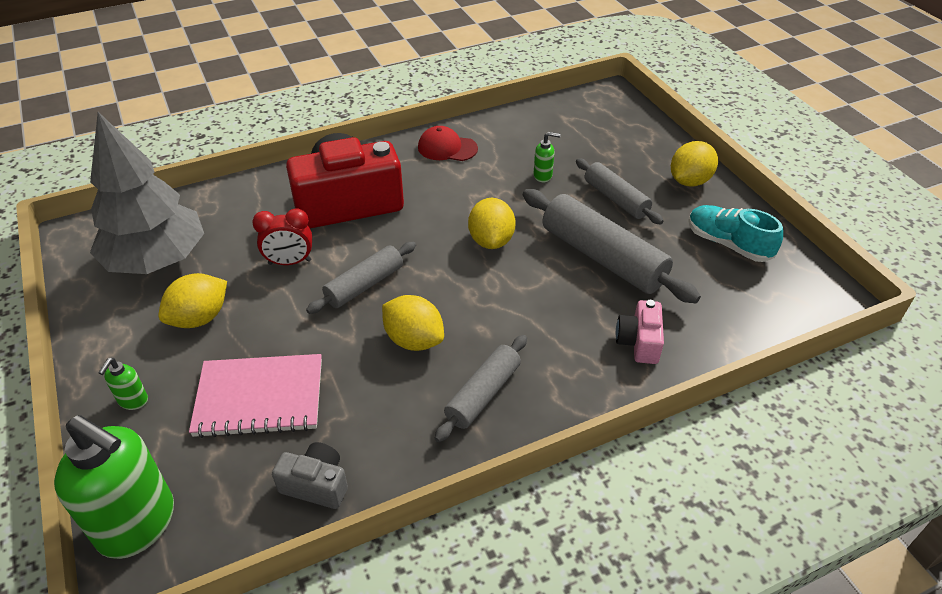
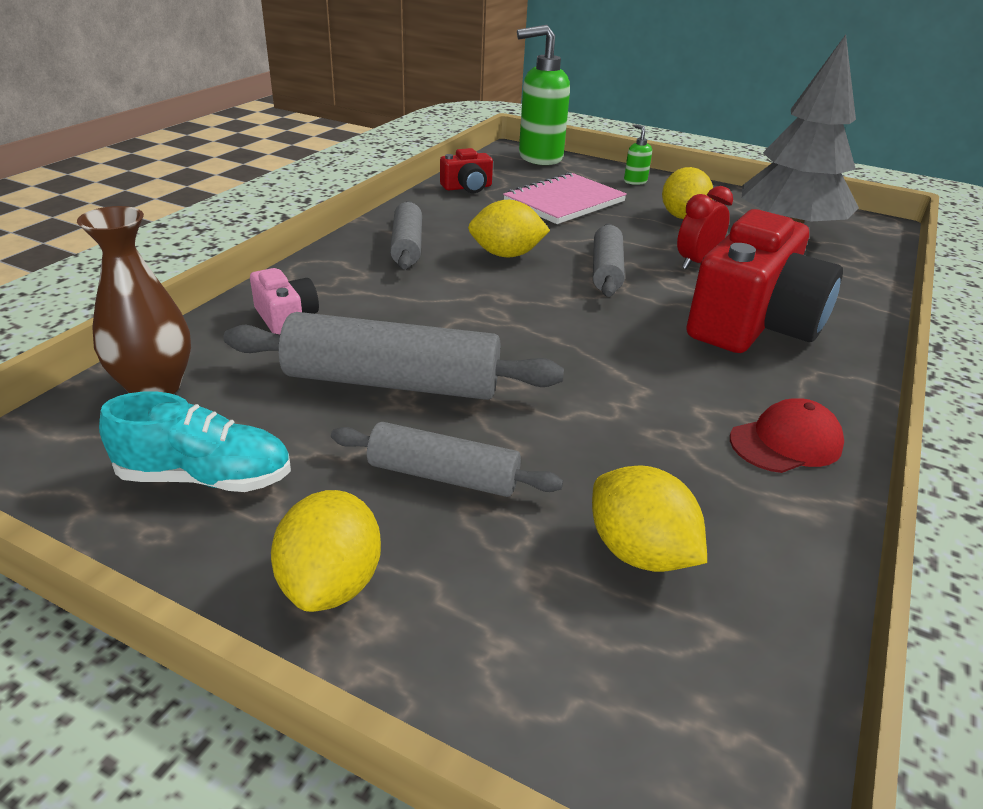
camera: 140 degrees right, 10 degrees down
(316, 484) = (467, 187): grey camera -> red camera
(491, 240) = (547, 348): yellow lemon -> yellow lemon (639, 552)
(543, 176) = (594, 463): green soap dispenser -> none
(745, 315) = (155, 387): none -> brown vase

